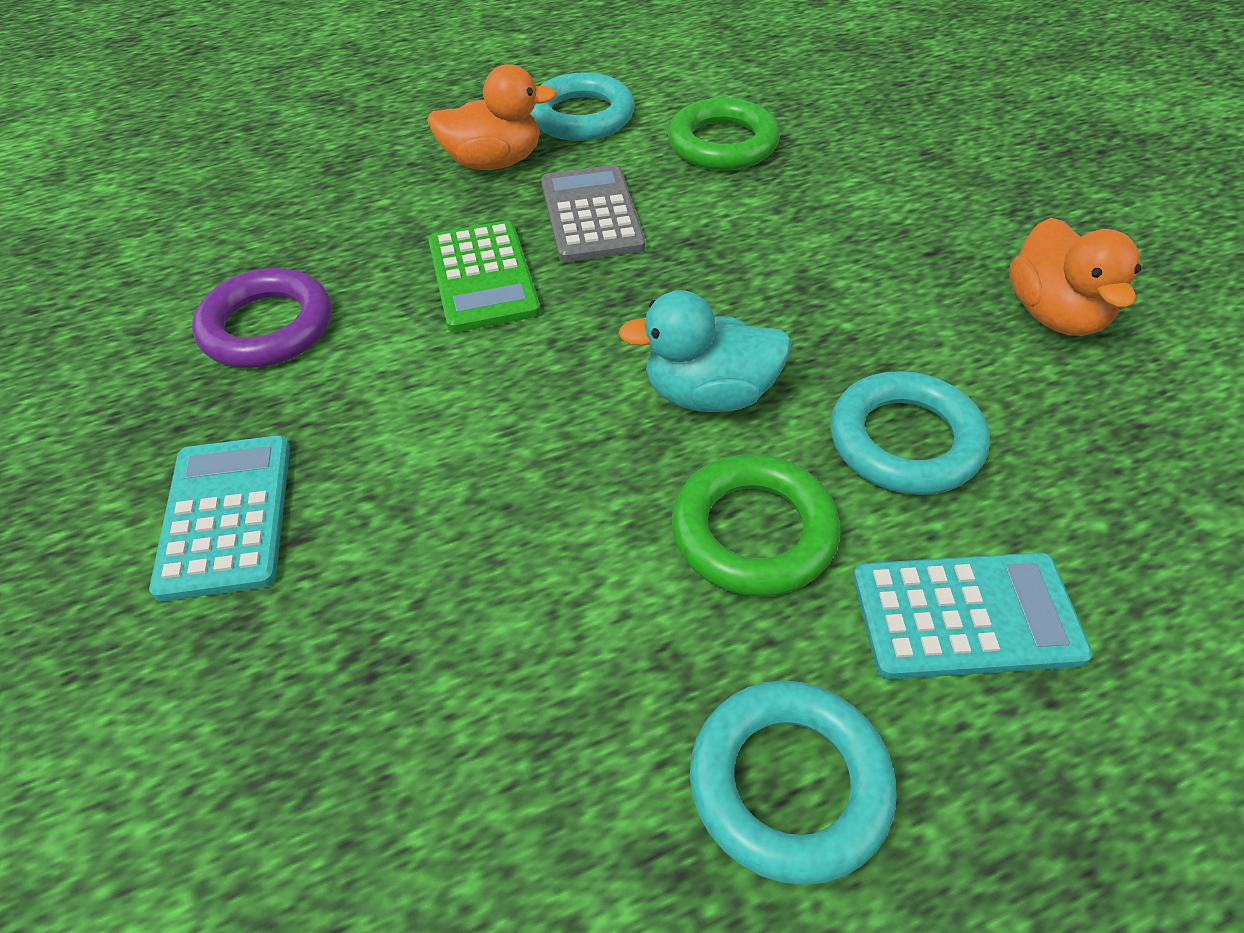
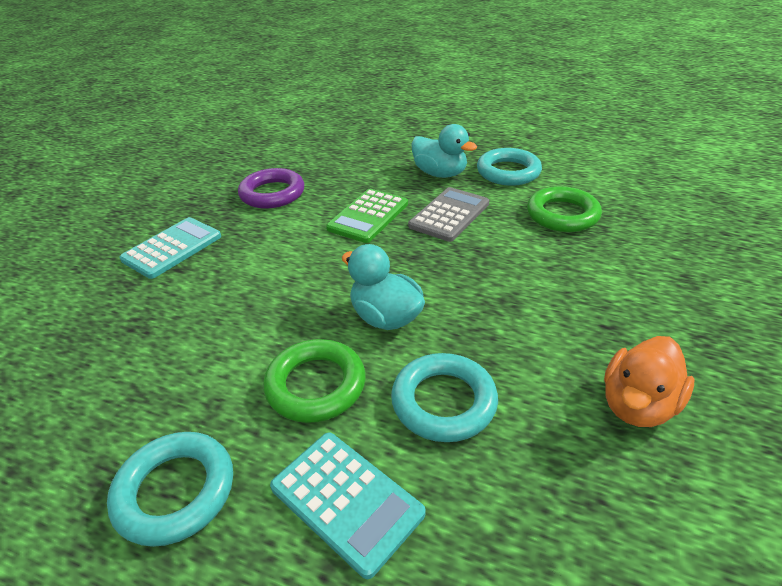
camera: 45 degrees right, 10 degrees down
(494, 162) = (440, 174): orange duck -> turquoise duck

